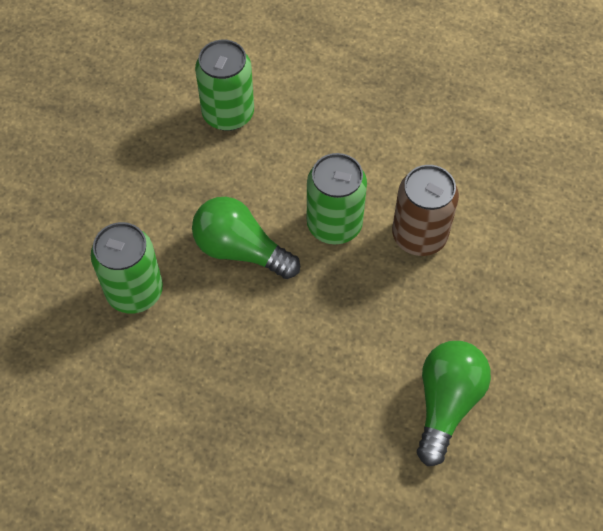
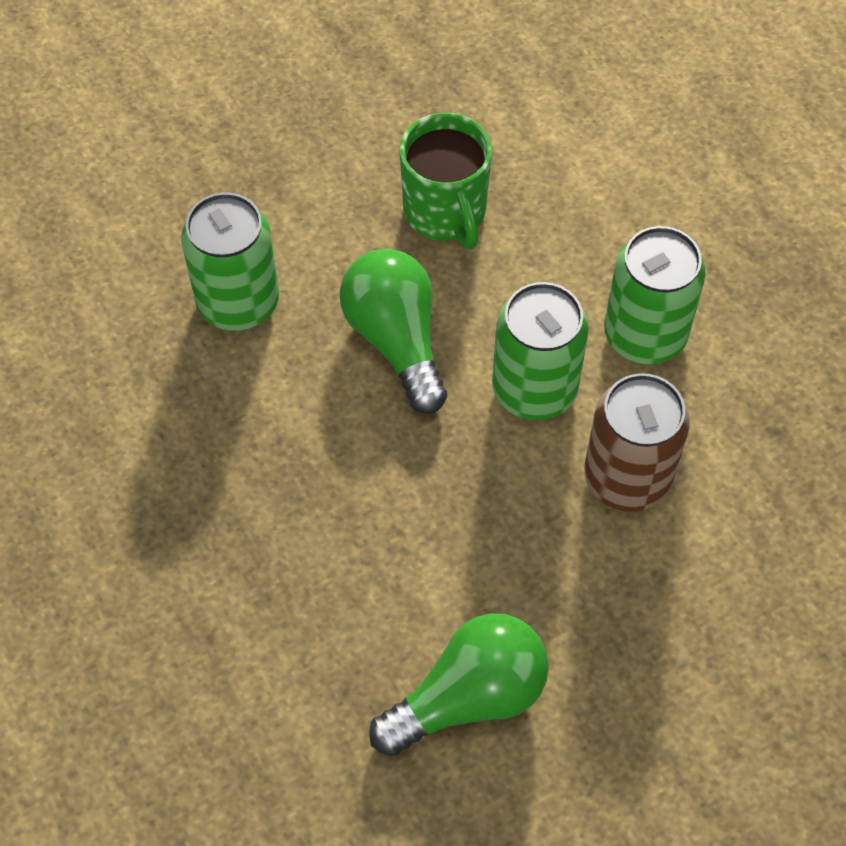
camera: 40 degrees right, 0 degrees up
(204, 165) = (445, 212): none -> green mug
(228, 114) = (530, 171): green can -> green can (645, 335)

